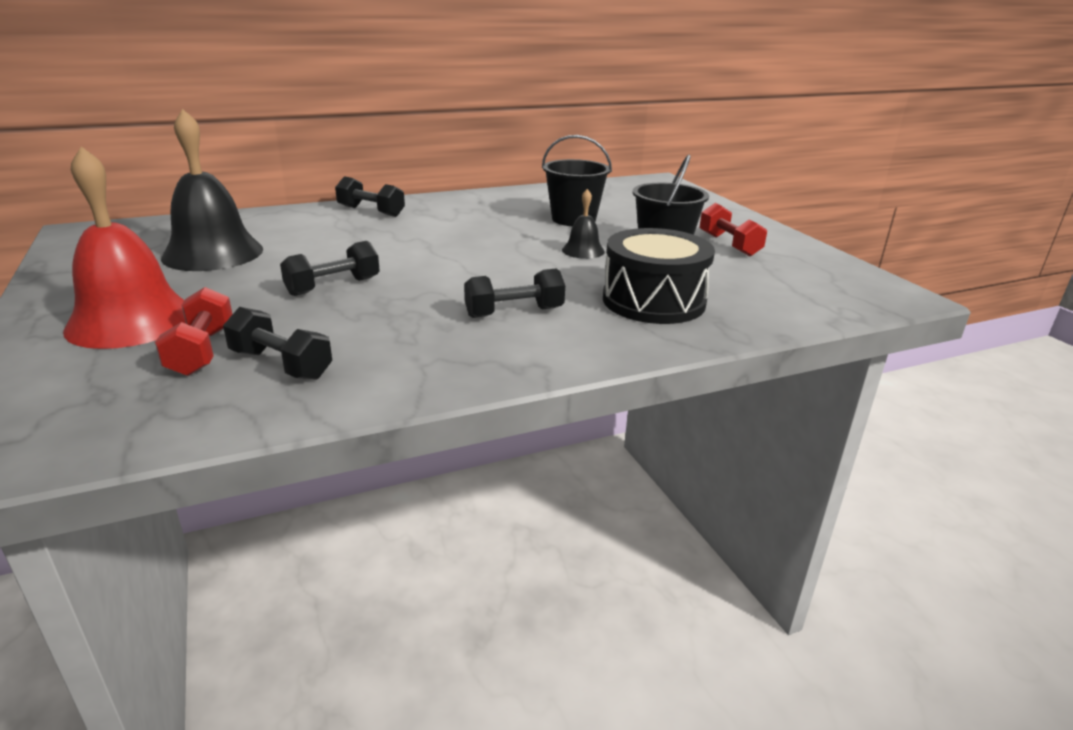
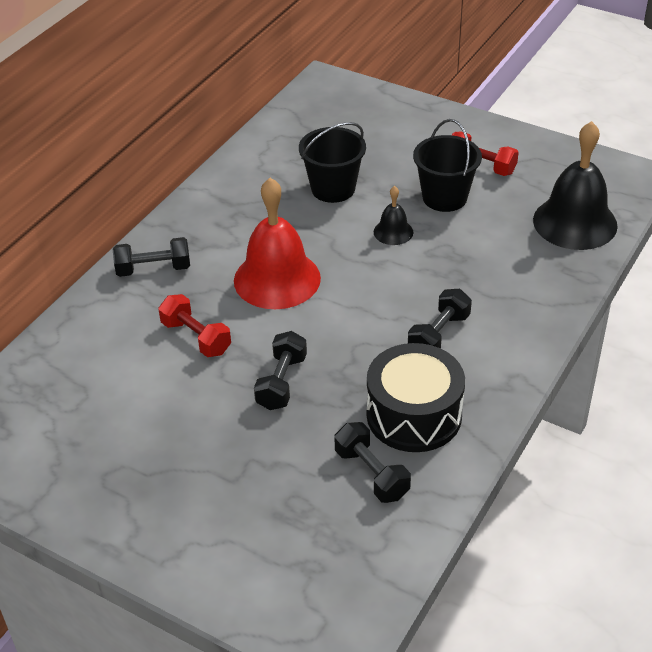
camera: 35 degrees left, 15 degrees up
(131, 321) = (204, 505): red bell -> red bell (277, 279)
(202, 351) = (304, 496): red dumbbell -> red dumbbell (196, 337)
(213, 253) = (121, 402): black bell -> black bell (575, 222)
(281, 364) = (371, 474): black dumbbell -> black dumbbell turned 60 degrees clockwise
(653, 301) = (506, 269): black drum -> black drum (414, 415)

